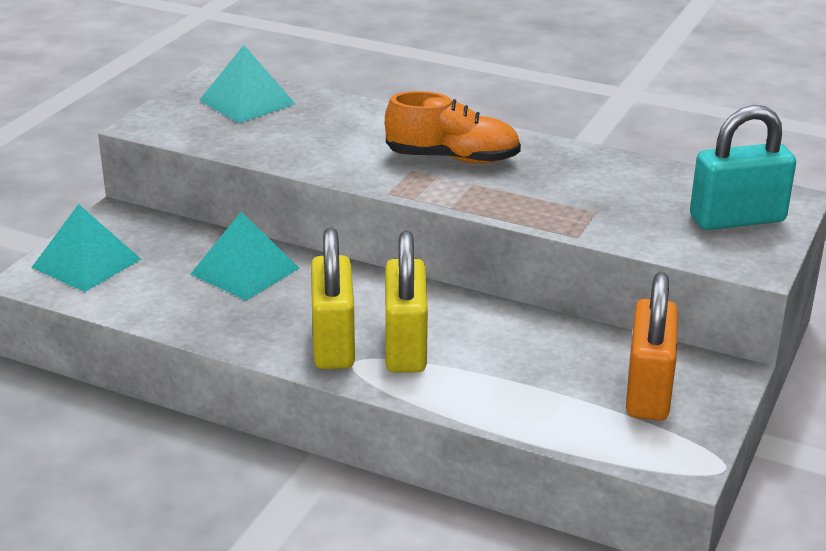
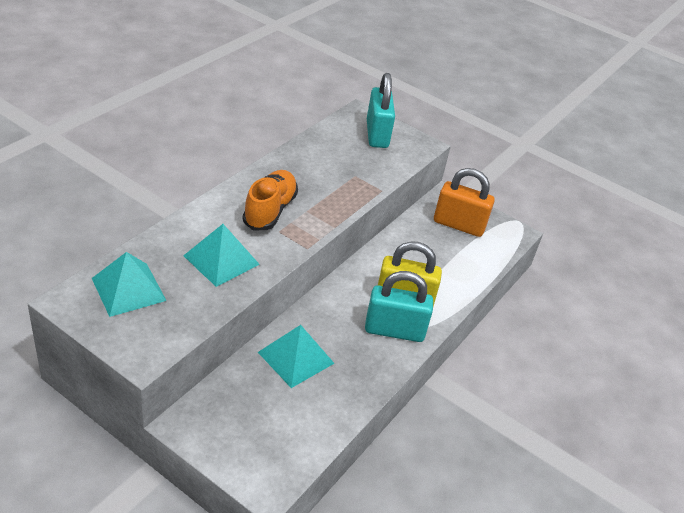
camera: 85 degrees left, 10 degrees up
(86, 263) = (255, 449): turquoise pyramid -> turquoise pyramid (221, 260)
(333, 343) = (394, 330): yellow padlock -> turquoise padlock

